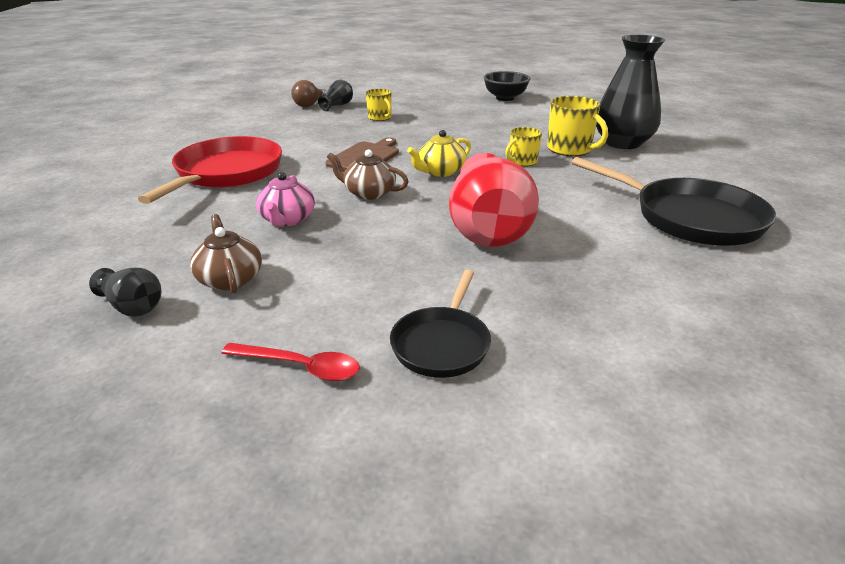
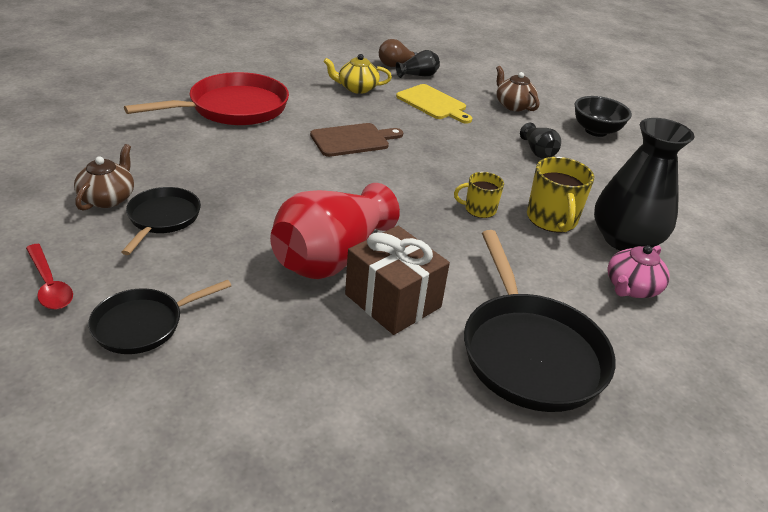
camera: 35 degrees right, 5 degrees up
(133, 306) = (36, 188): black vase -> black vase (538, 152)
(287, 219) = (209, 170): pink teapot -> pink teapot (631, 288)
(312, 268) = (162, 219): none -> black pan
(369, 193) = (299, 176): brown teapot -> brown teapot (513, 105)
(380, 117) = (433, 103): yellow mug -> yellow cutting board
(440, 171) = (388, 184): yellow teapot -> yellow teapot (357, 88)
(573, 232) = (393, 300): none -> brown gift

